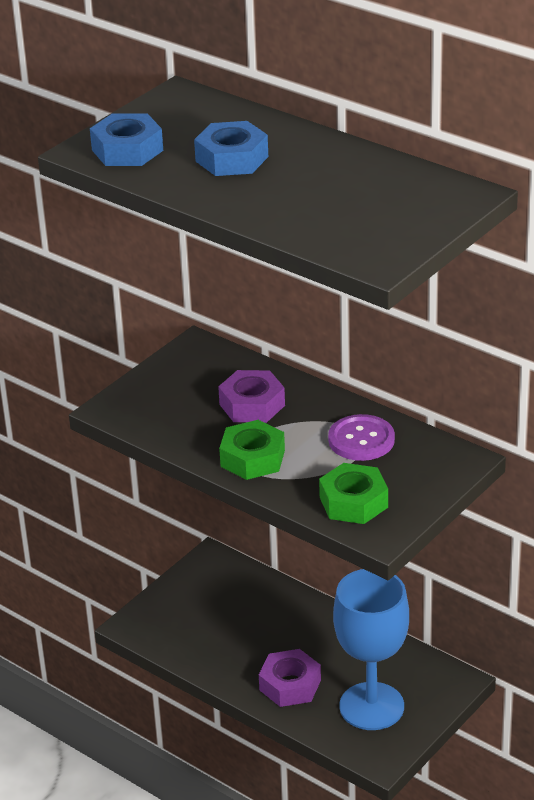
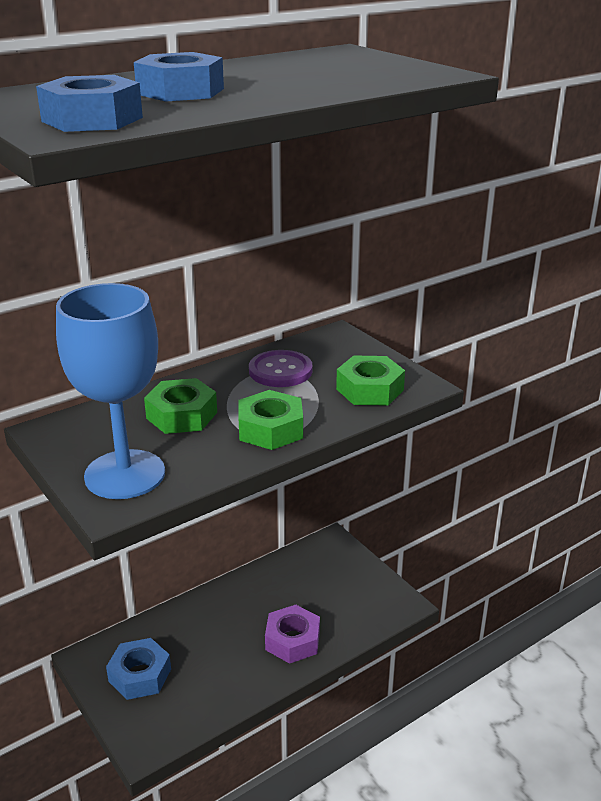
camera: 75 degrees left, 5 degrees down
(205, 597) = (140, 675): none -> blue nut
(252, 405) = (181, 415): purple nut -> green nut
(371, 706) = (341, 595): blue goblet -> blue goblet (125, 474)

